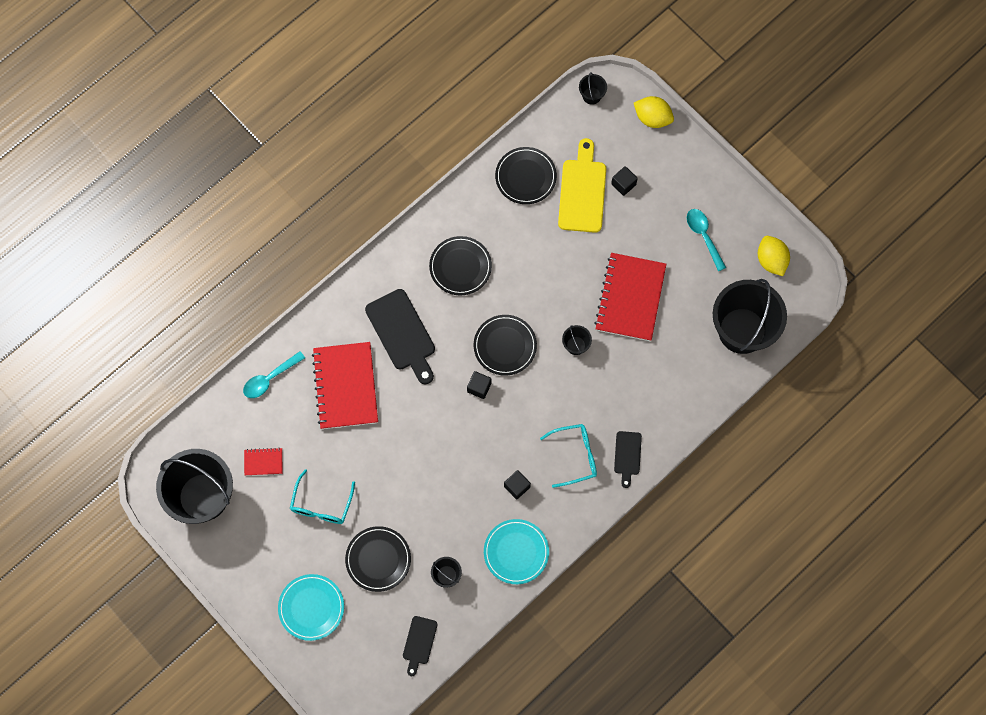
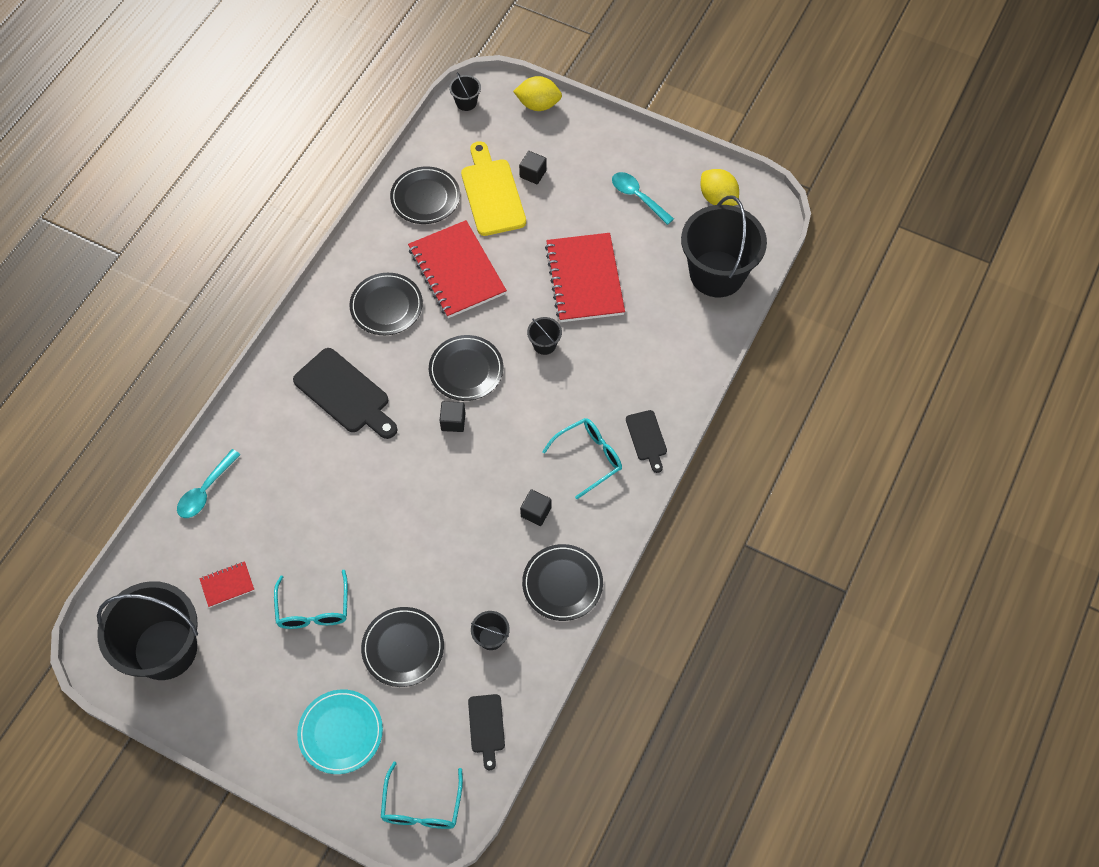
camera: 20 degrees left, 10 degrees down
(345, 386) = (298, 470): red notebook -> red notebook (457, 271)
(352, 684) = (422, 805): none -> turquoise glasses
(516, 552) = (562, 584): turquoise plate -> black plate

